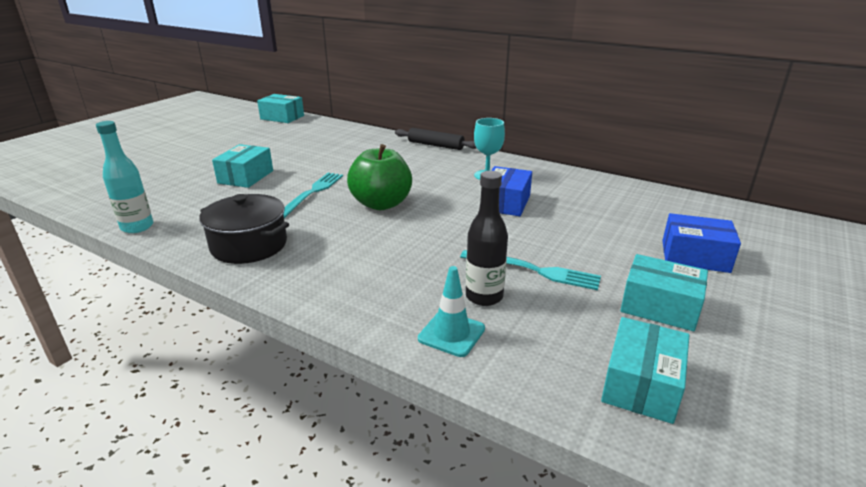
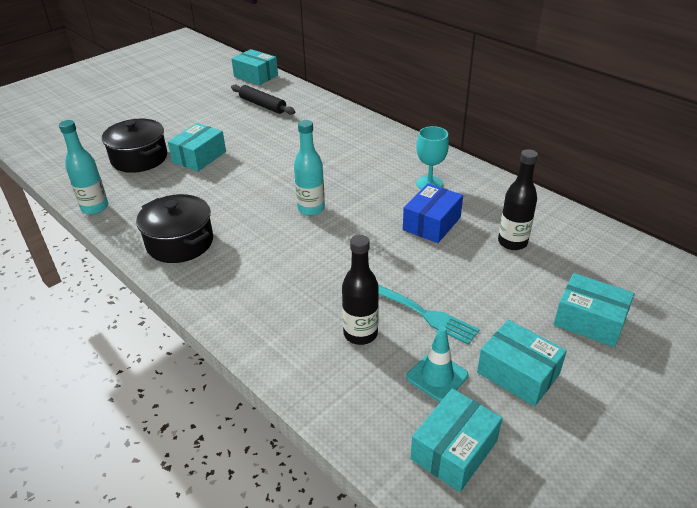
camera: 15 degrees right, 10 degrees up
(179, 183) = (139, 158): none -> black pot
(312, 193) = (253, 185): turquoise fork -> none
(381, 204) = (311, 208): green apple -> turquoise bottle
(435, 145) = (395, 134): black rolling pin -> black rolling pin (262, 105)
(451, 334) = (316, 368): turquoise traffic cone -> turquoise traffic cone (437, 376)
(588, 208) = (512, 242): none -> black bottle
(695, 256) = (589, 321): blue box -> turquoise box

